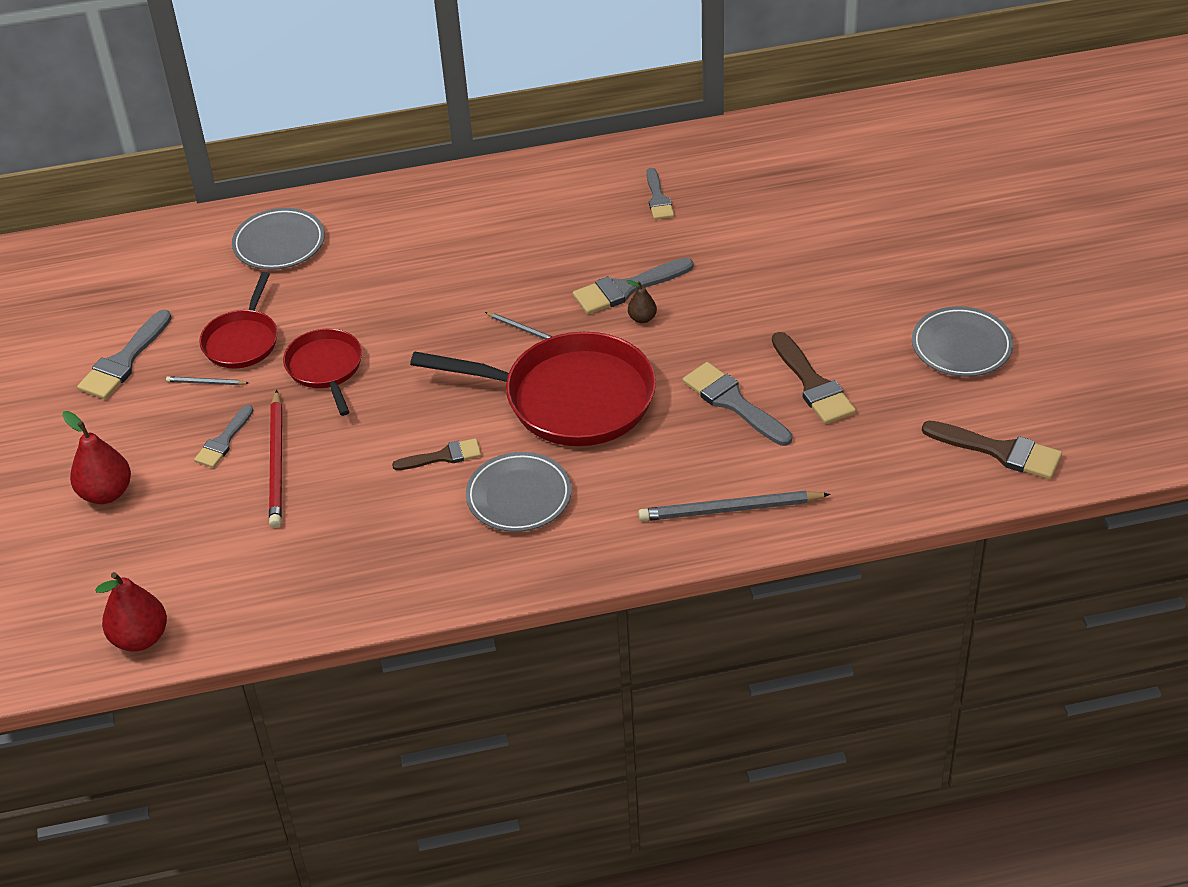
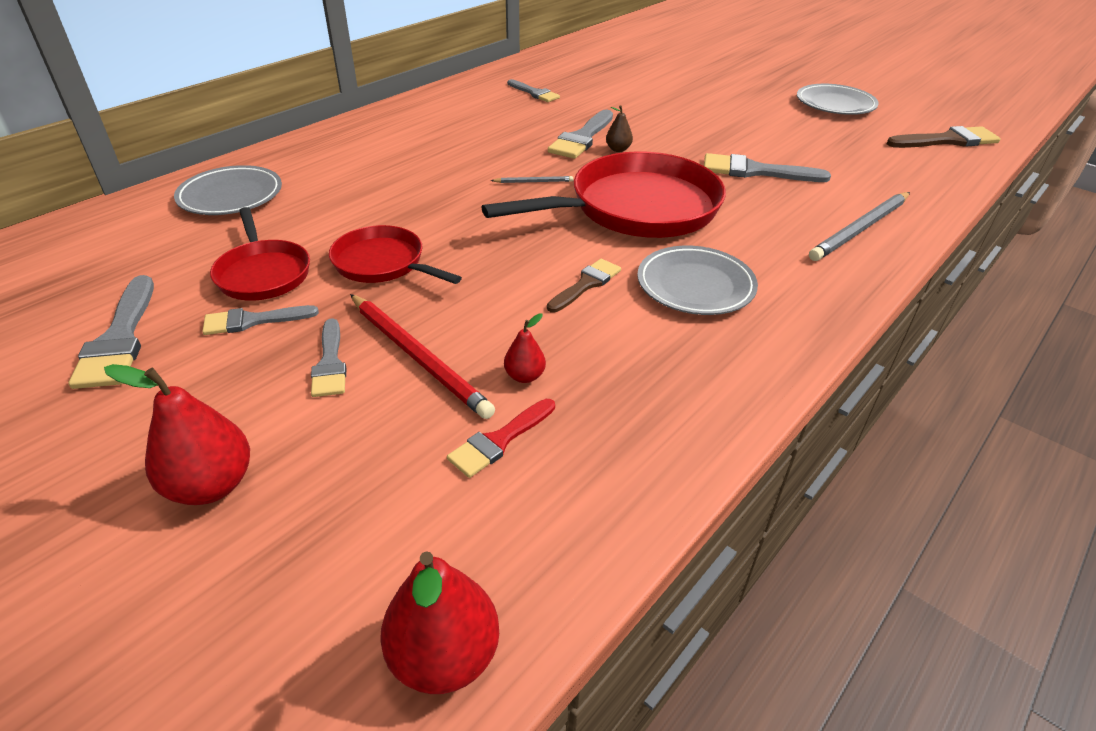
camera: 40 degrees left, 5 degrees down
(206, 383) = (253, 321): grey pencil -> grey brush
(267, 545) = (499, 440): none -> red brush
(324, 510) = (524, 376): none -> red pear
(813, 384) = (787, 146): brown brush -> none

